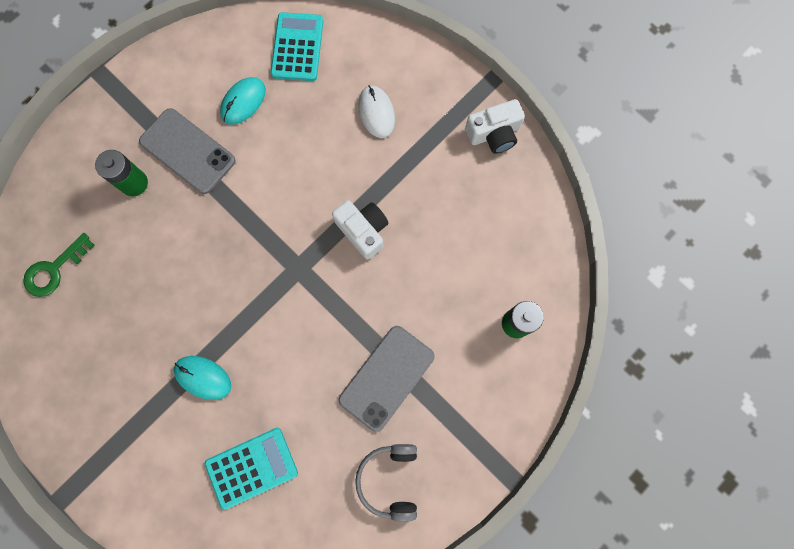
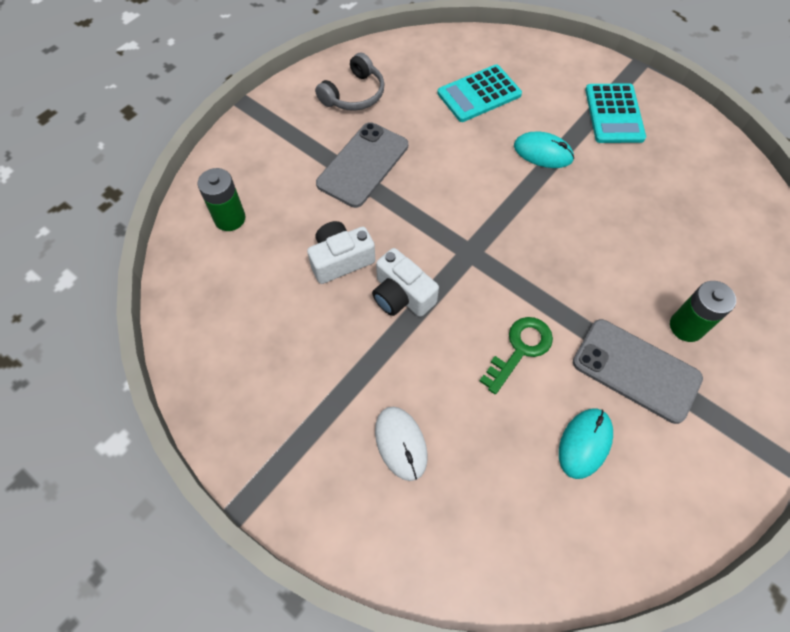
camera: 175 degrees right, 15 degrees down
(54, 269) = (733, 231): green key -> green key (520, 349)
(297, 47) = (529, 537): turquoise calculator -> turquoise calculator (614, 114)
(389, 479) = (354, 94): grey headphones -> grey headphones turned 45 degrees clockwise
(494, 134) = (241, 427): white camera -> white camera (340, 260)

